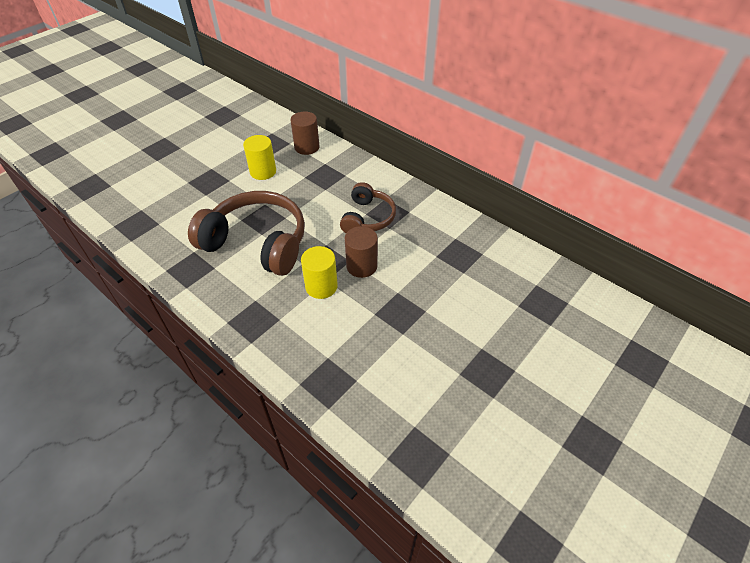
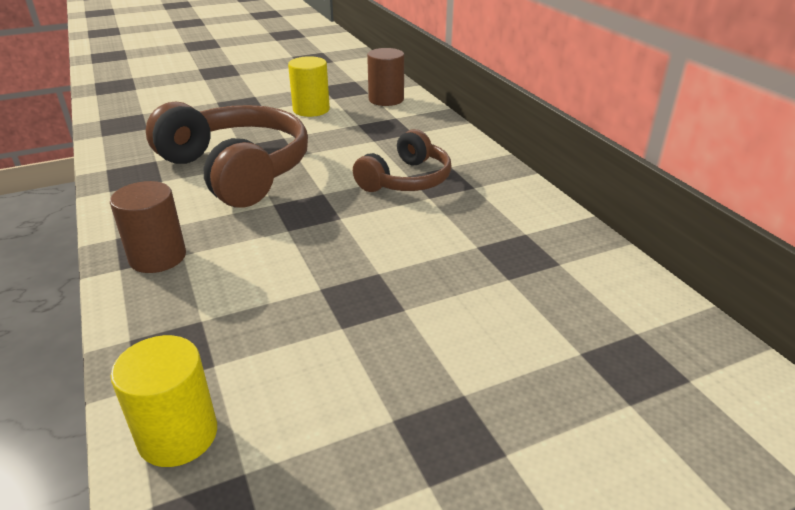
camera: 25 degrees right, 15 degrees down
(321, 286) = (273, 235): yellow cylinder -> yellow cylinder (178, 435)
(361, 266) = (351, 228): brown cylinder -> brown cylinder (158, 257)

